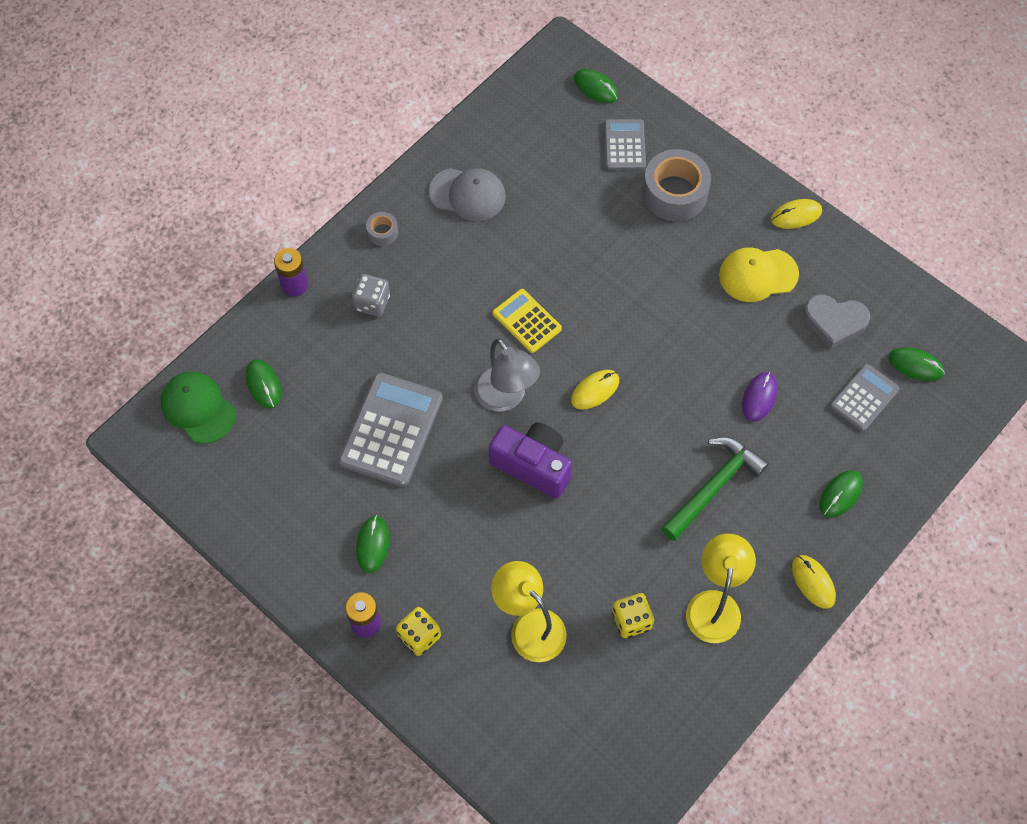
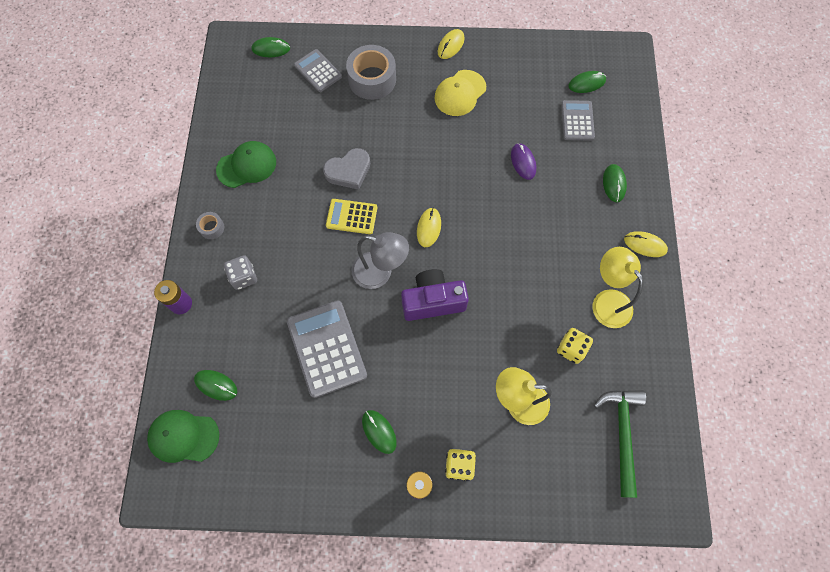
camera: 40 degrees left, 5 degrees up
(467, 194) = (247, 166): grey cap -> green cap
(713, 487) = (545, 233): green hammer -> green hammer (622, 434)
(834, 322) = (524, 90): grey heart -> grey heart (348, 171)

